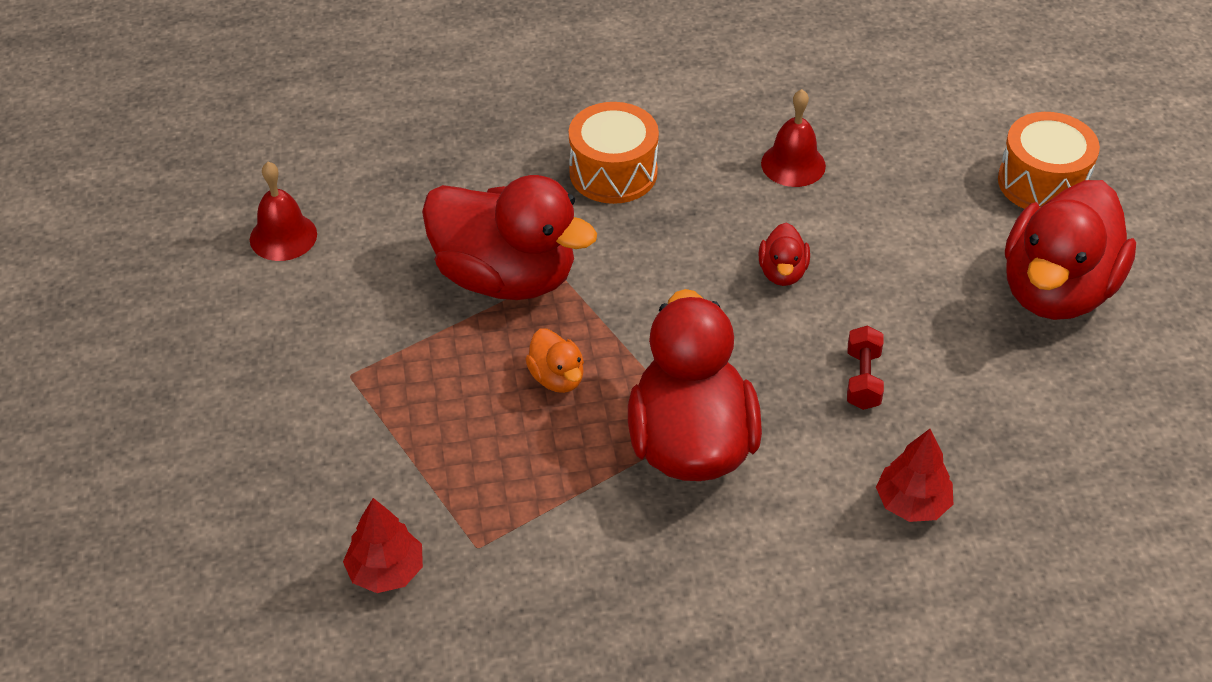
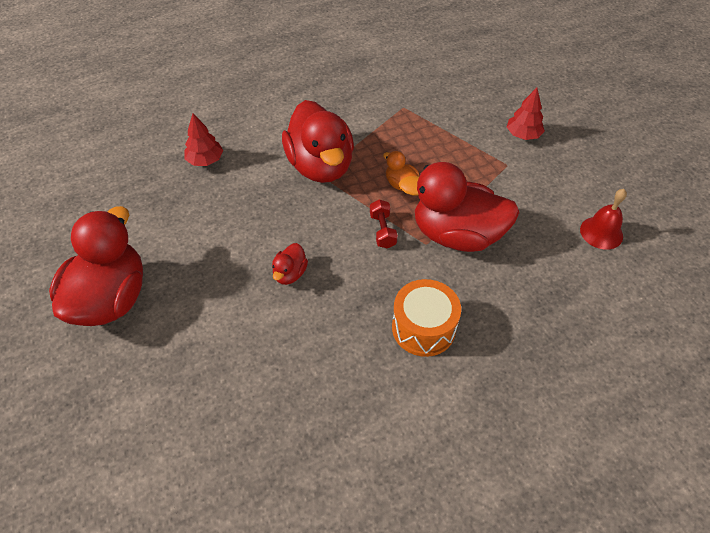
camera: 165 degrees right, 5 degrees up
(386, 571) = (437, 92): red tree -> red tree (523, 135)
(782, 272) = (290, 274): red duck -> red duck turned 150 degrees counterclockwise
(793, 164) = (297, 366): red bell -> none
(863, 379) = (234, 216): red dumbbell -> red dumbbell (382, 230)
(1042, 183) = (106, 392): orange drum -> none

